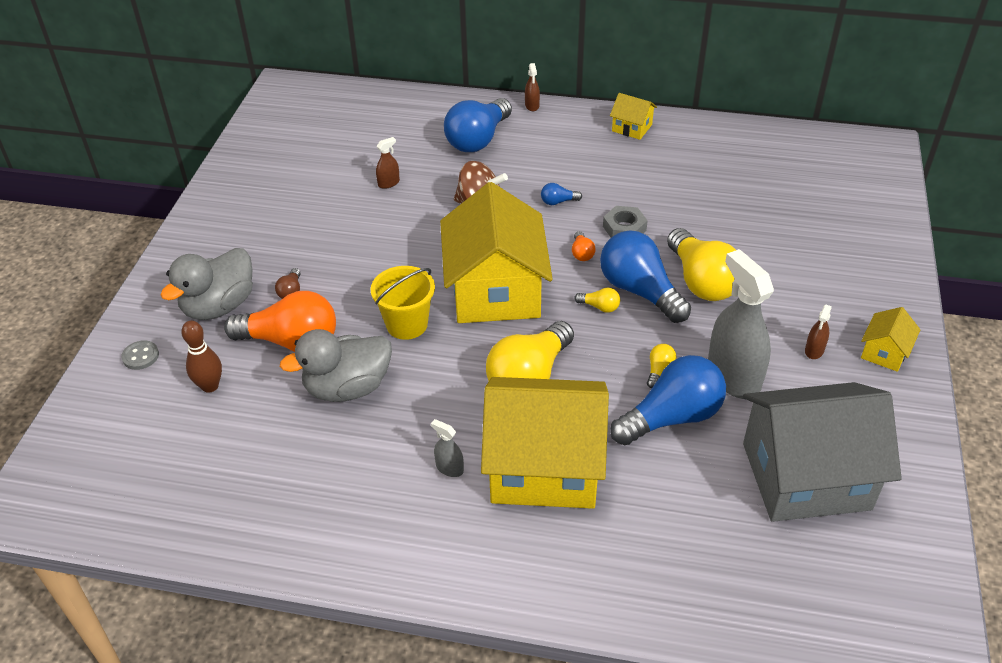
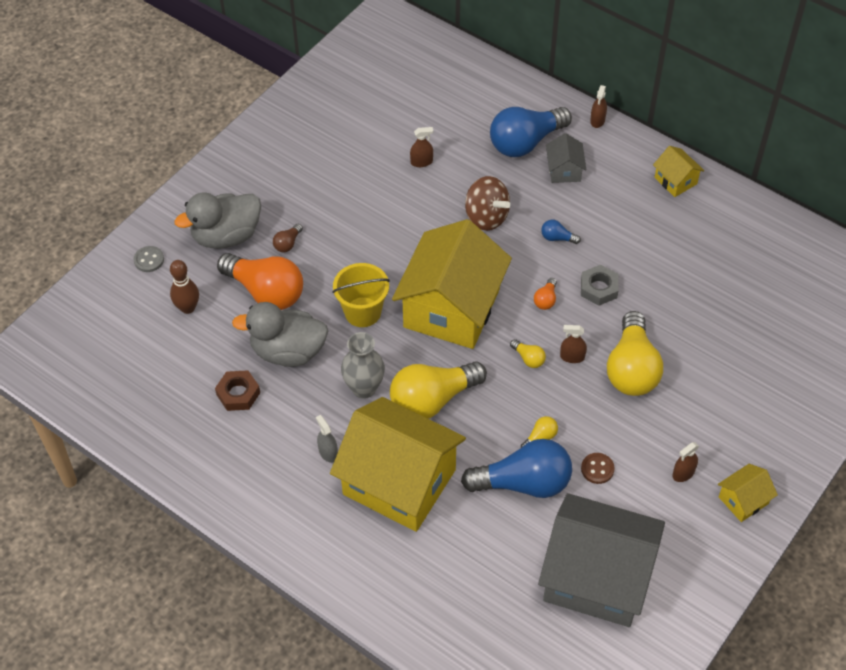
camera: 25 degrees right, 10 degrees up
(314, 448) = (238, 394): none -> brown nut
(451, 392) = (364, 388): none -> grey vase
(528, 149) = (564, 170): none -> grey house
(640, 291) = (572, 357): blue light bulb -> brown spray bottle
(733, 377) = (597, 469): grey spray bottle -> brown button

